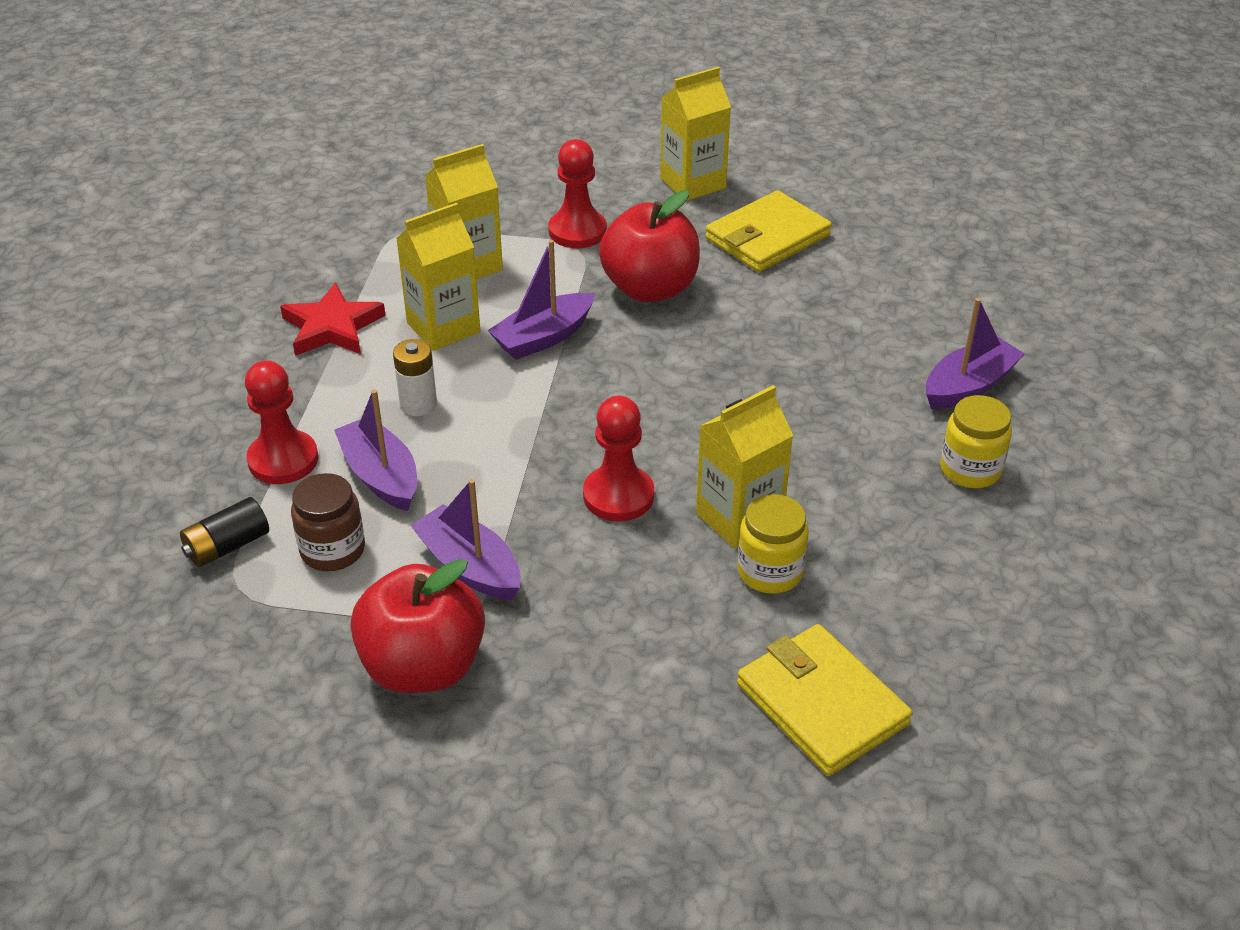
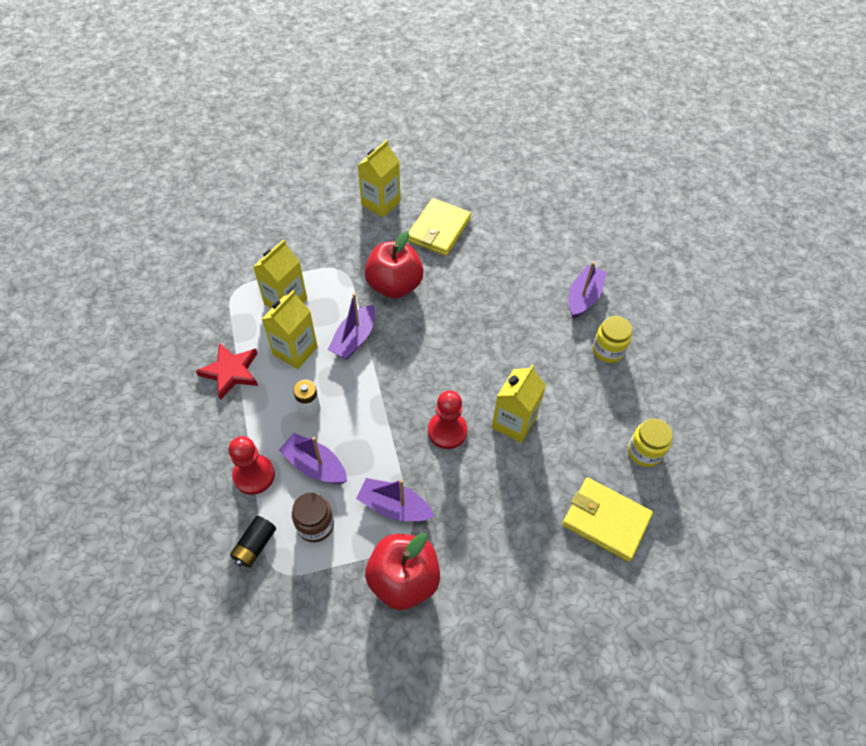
camera: 25 degrees left, 15 degrees up
(577, 231) = (334, 257): red pawn -> none
(770, 572) = (544, 450): yellow jar -> yellow jar (644, 452)

